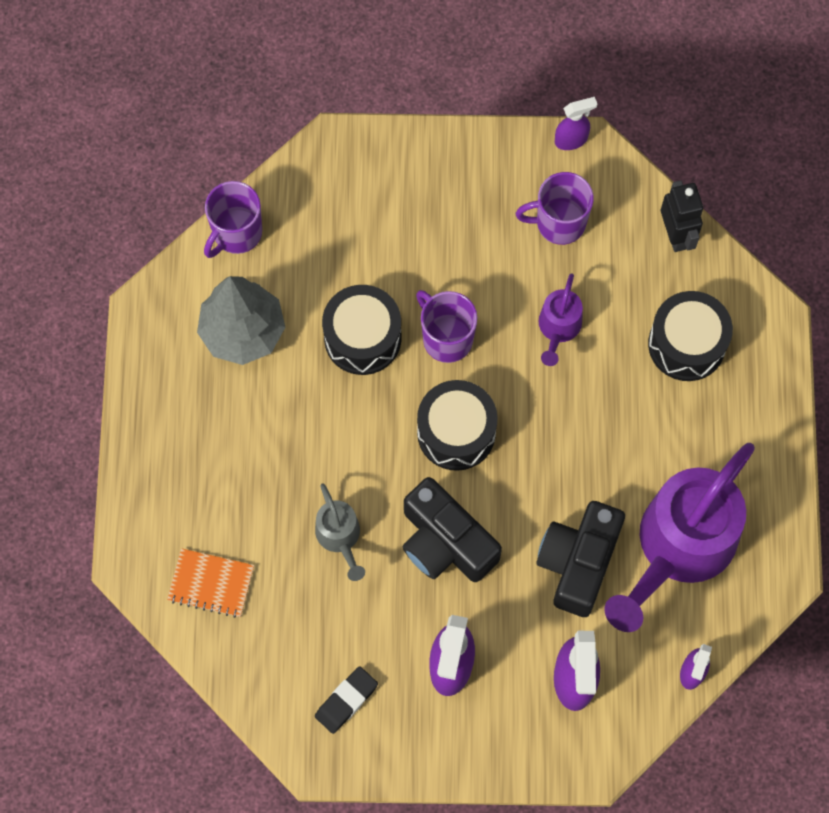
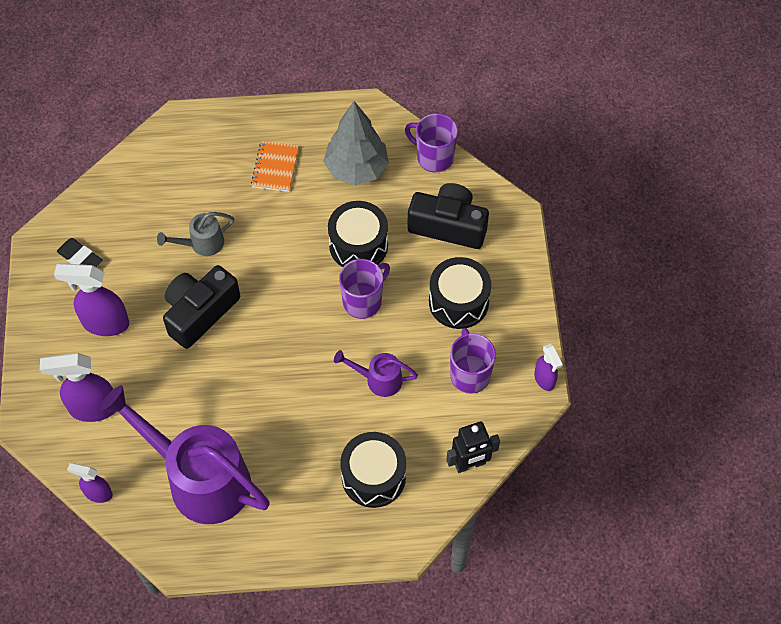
camera: 85 degrees right, 10 degrees down
(211, 584) = (166, 168): orange notebook -> orange notebook (275, 167)
(456, 432) = (287, 313): black drum -> black drum (458, 302)
(578, 562) = (186, 405): black camera -> black camera (448, 225)

